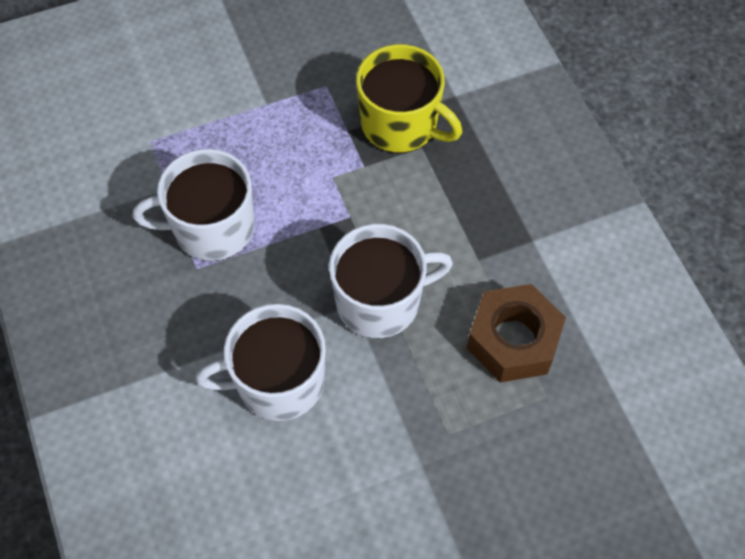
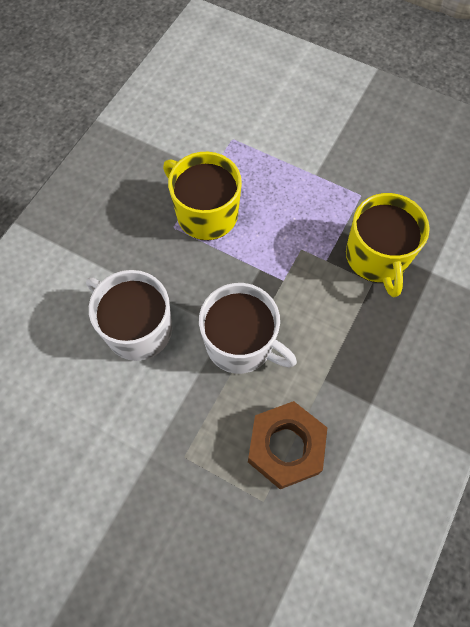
camera: 50 degrees right, 5 degrees up
(211, 228) = (205, 213): white mug -> yellow mug

